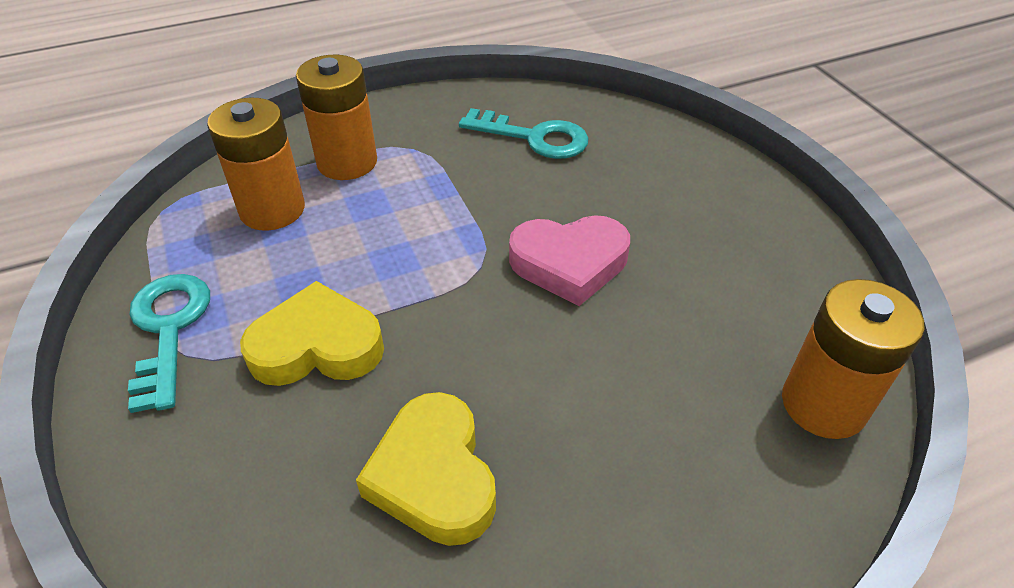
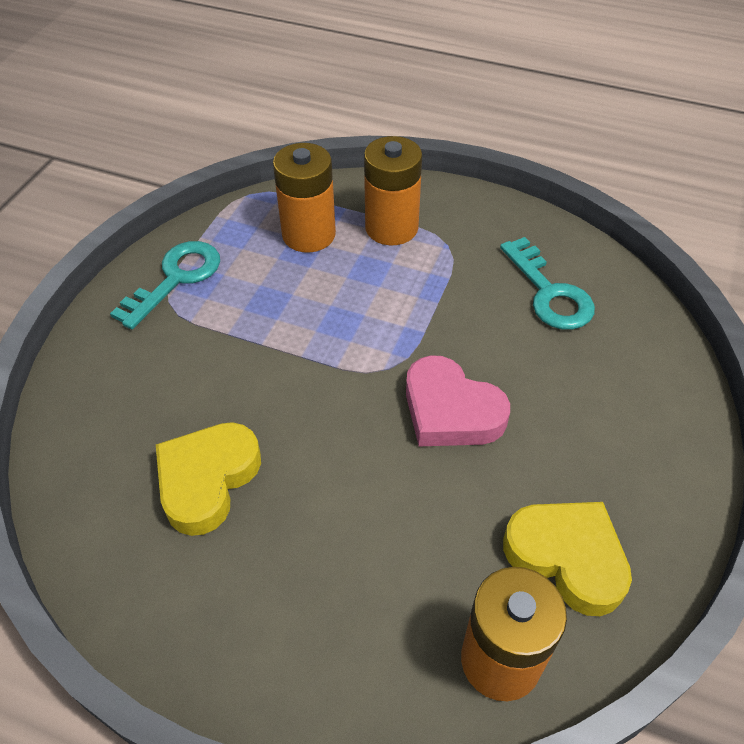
camera: 45 degrees right, 5 degrees up
(317, 346) = (235, 348): yellow heart -> yellow heart (567, 558)

